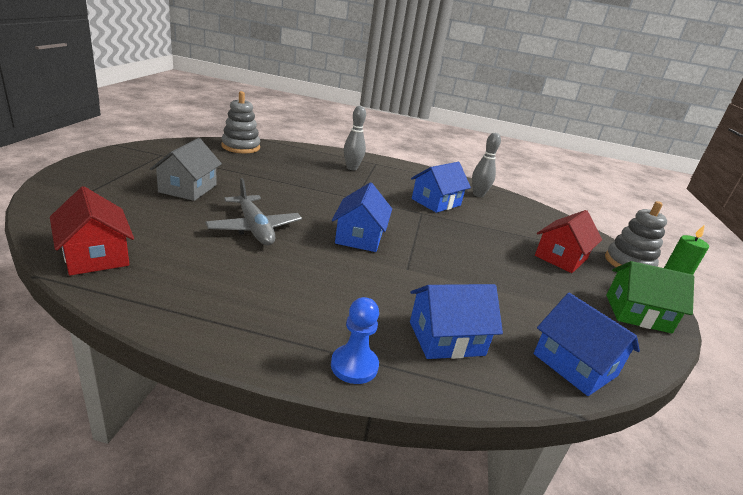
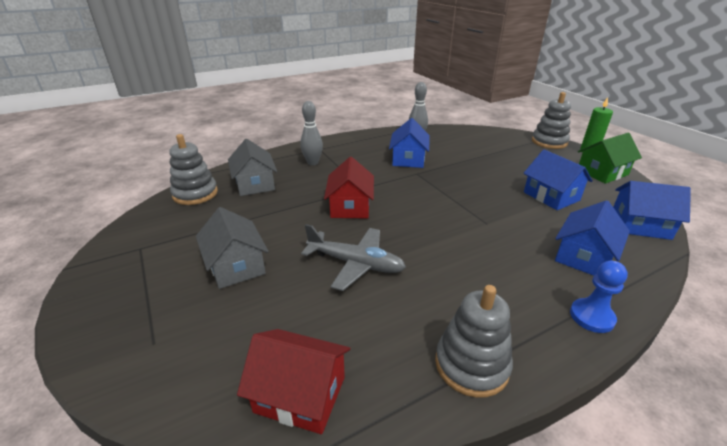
camera: 35 degrees left, 5 degrees up
(205, 315) = (471, 365): none -> grey stacking toy
(286, 159) = (255, 184): none -> grey house
(359, 237) = (423, 219): blue house -> blue house (551, 196)
(561, 257) = (524, 158): red house -> red house (350, 206)

